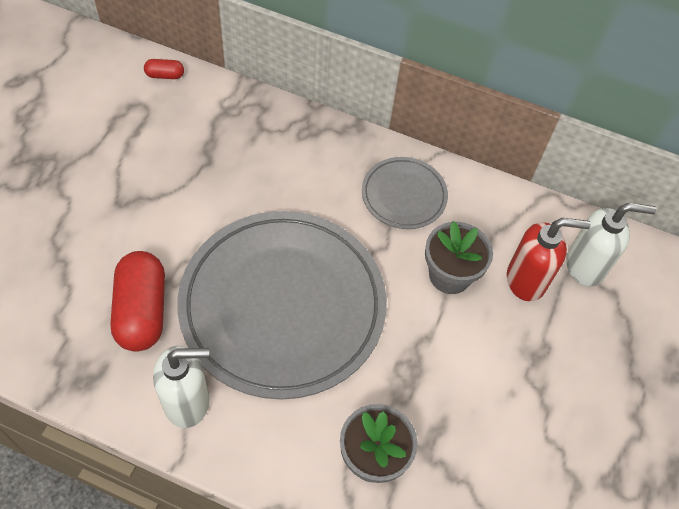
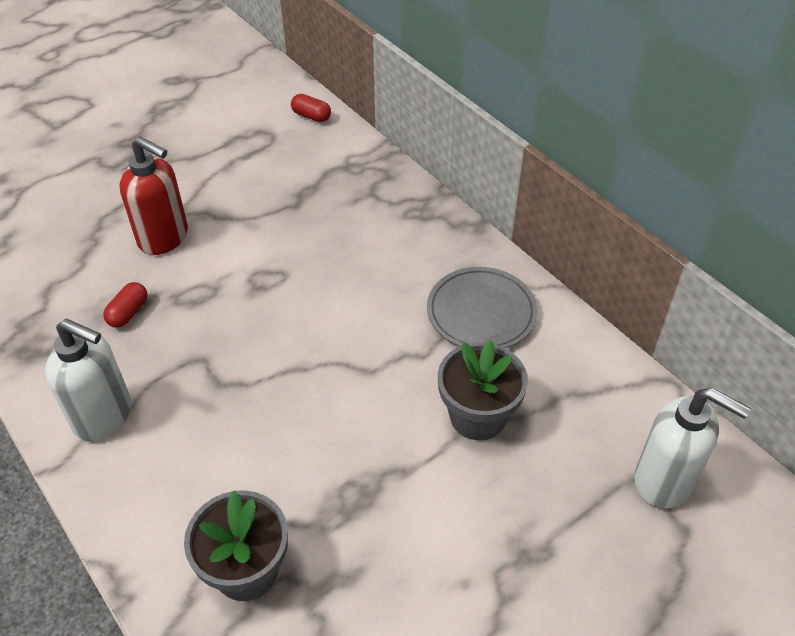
camera: 35 degrees right, 10 degrees down
(142, 311) = (128, 313): red capsule -> red capsule, size x0.46
(283, 306) = (267, 367): grey plate -> none
(526, 280) = (571, 463): red soap dispenser -> red soap dispenser (164, 238)

